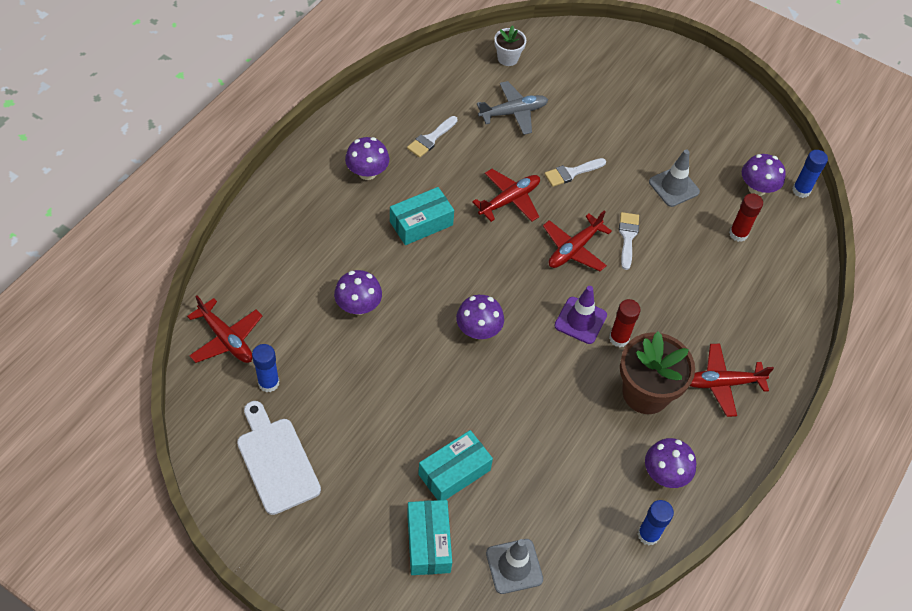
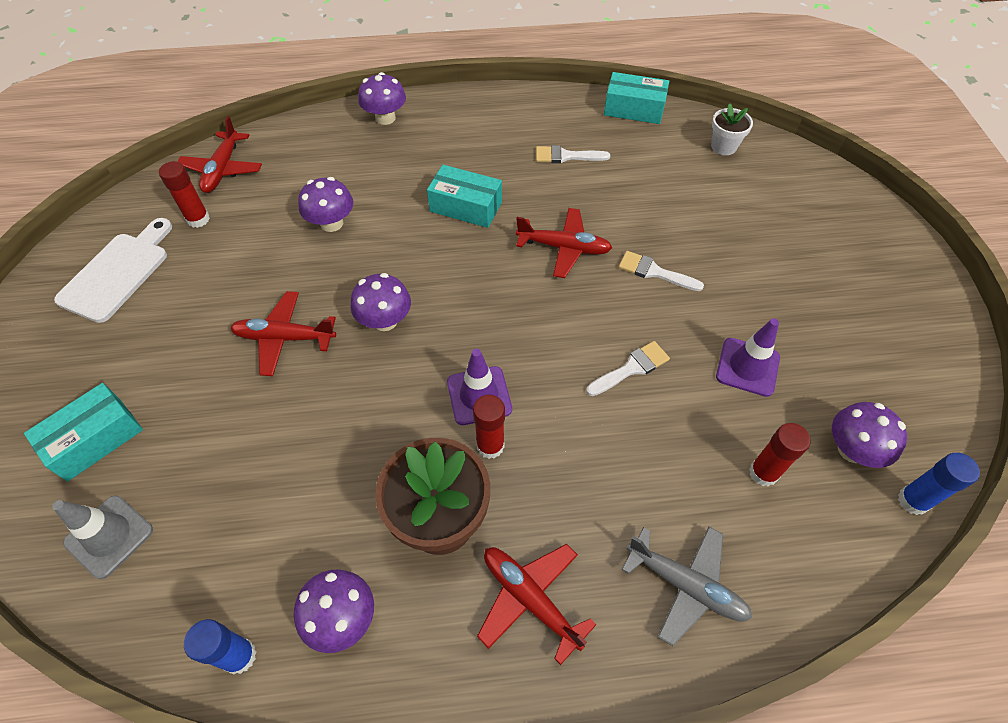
camera: 55 degrees right, 0 degrees up
(268, 383) = (198, 219): blue glue stick -> red glue stick
(367, 172) = (481, 142): purple mushroom -> purple mushroom (385, 118)
(454, 472) = (196, 408): turquoise box -> turquoise box (634, 109)
(513, 113) = (668, 188): grey plane -> grey plane (686, 585)
(574, 249) = (563, 333): red plane -> red plane (284, 338)
(674, 187) = (747, 367): grey traffic cone -> purple traffic cone

